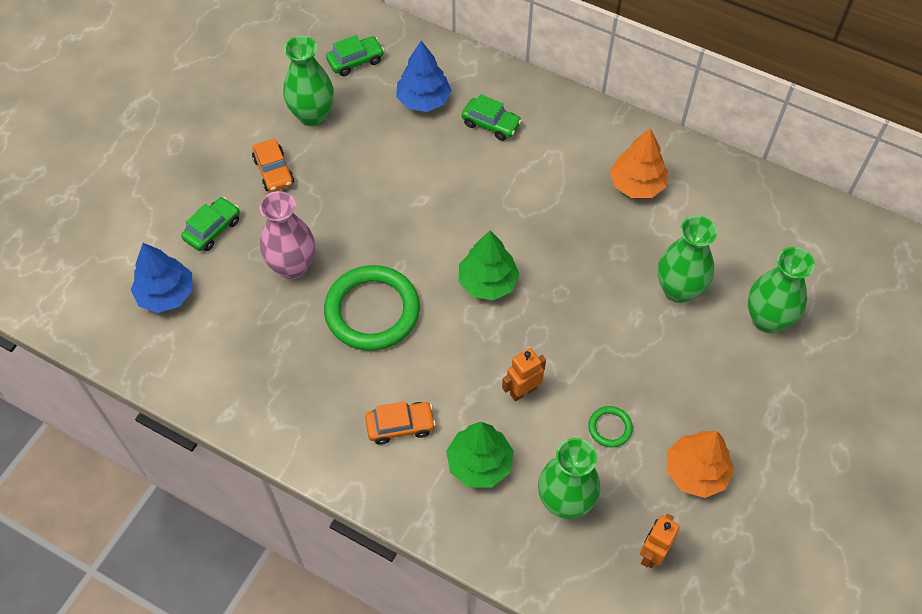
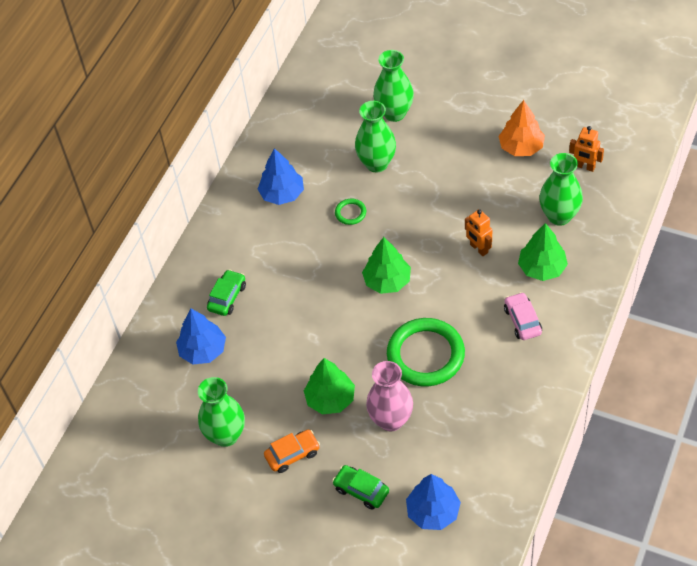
camera: 90 degrees left, 5 degrees down
(334, 211) = (330, 399): none -> green tree
(355, 61) = (158, 411): green car -> none
(400, 426) = (522, 321): orange car -> pink car
(610, 428) = (498, 195): green ring -> green ring (350, 213)
(637, 184) = (282, 194): orange tree -> blue tree

